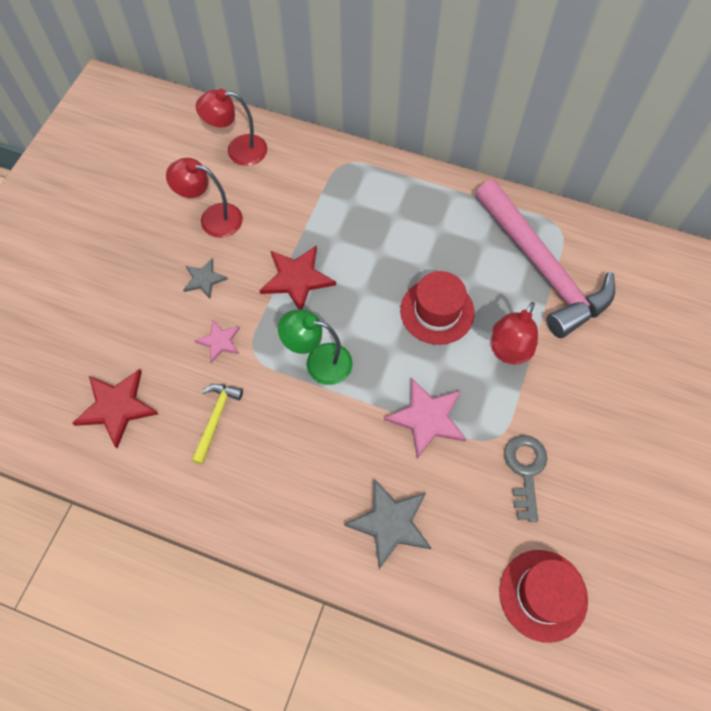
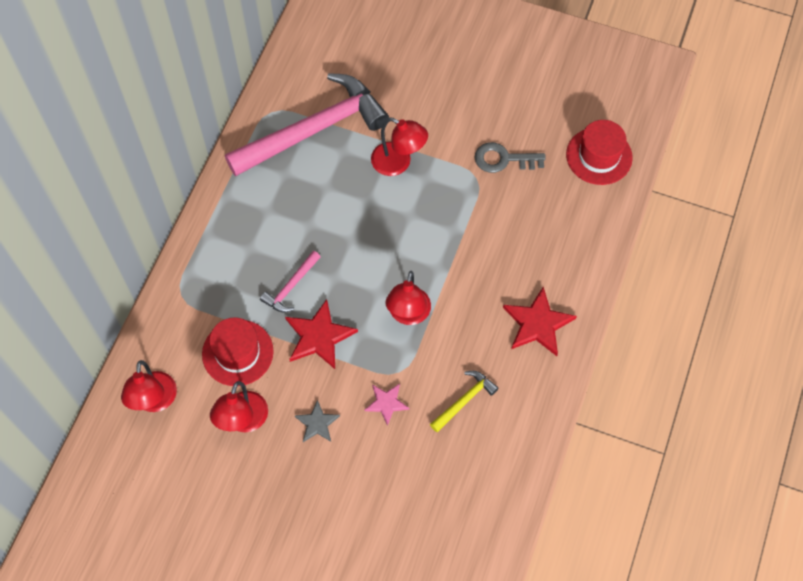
camera: 90 degrees left, 0 degrees up
(116, 407) = (455, 491): red star -> red star (538, 324)
(216, 418) = (464, 400): yellow hammer -> yellow hammer turned 120 degrees clockwise
(319, 362) = (408, 315): green lamp -> red lamp
(352, 252) = (291, 287): none -> pink hammer
(390, 523) = (551, 258): grey star -> none
(427, 418) = (460, 228): pink star -> none
(437, 311) = (357, 216): red hat -> red hat (237, 353)

